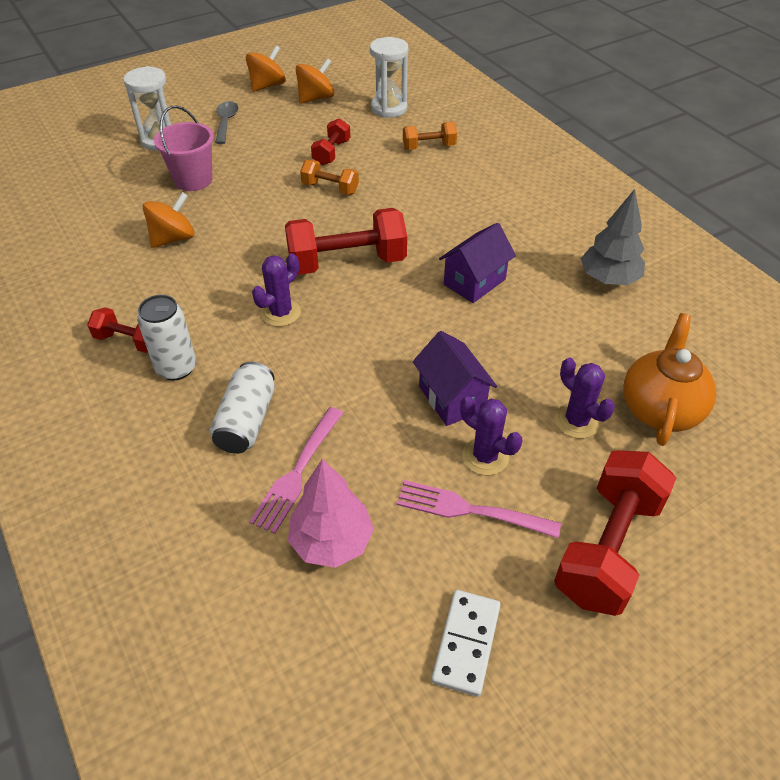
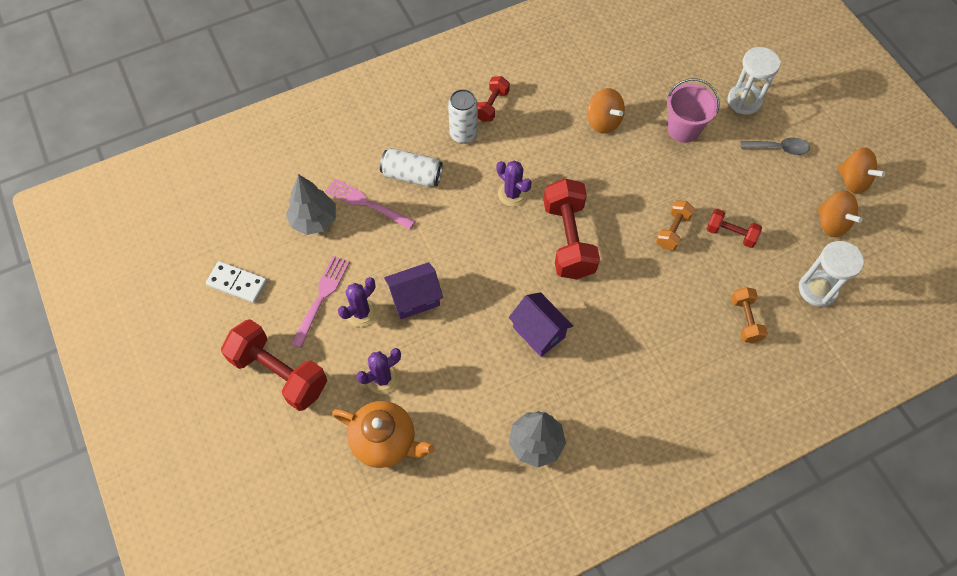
camera: 95 degrees right, 15 degrees up
(331, 541) = (314, 220): pink tree -> grey tree

